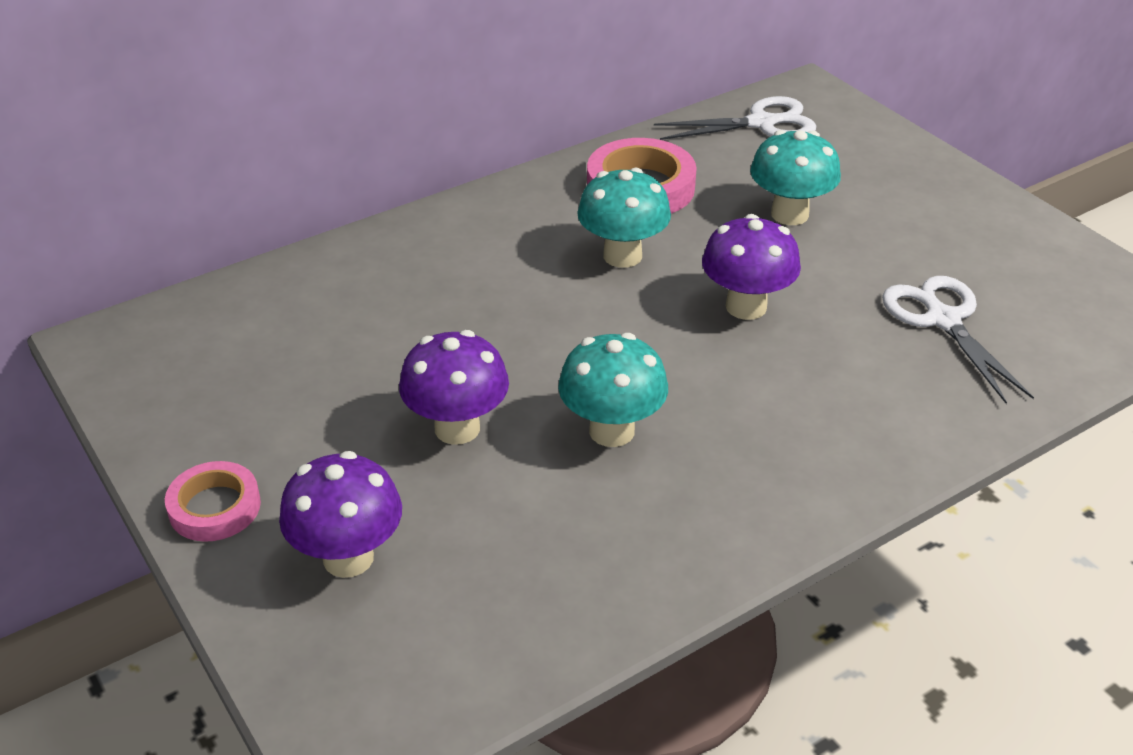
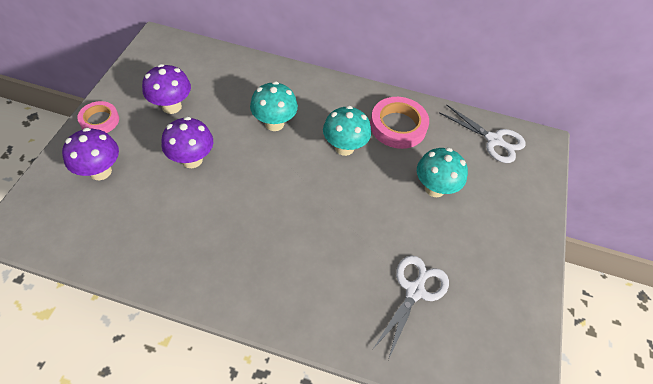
camera: 45 degrees right, 15 degrees up
(611, 431) = (230, 208): turquoise mushroom -> turquoise mushroom (274, 123)
(746, 307) = (351, 209): purple mushroom -> purple mushroom (171, 106)

